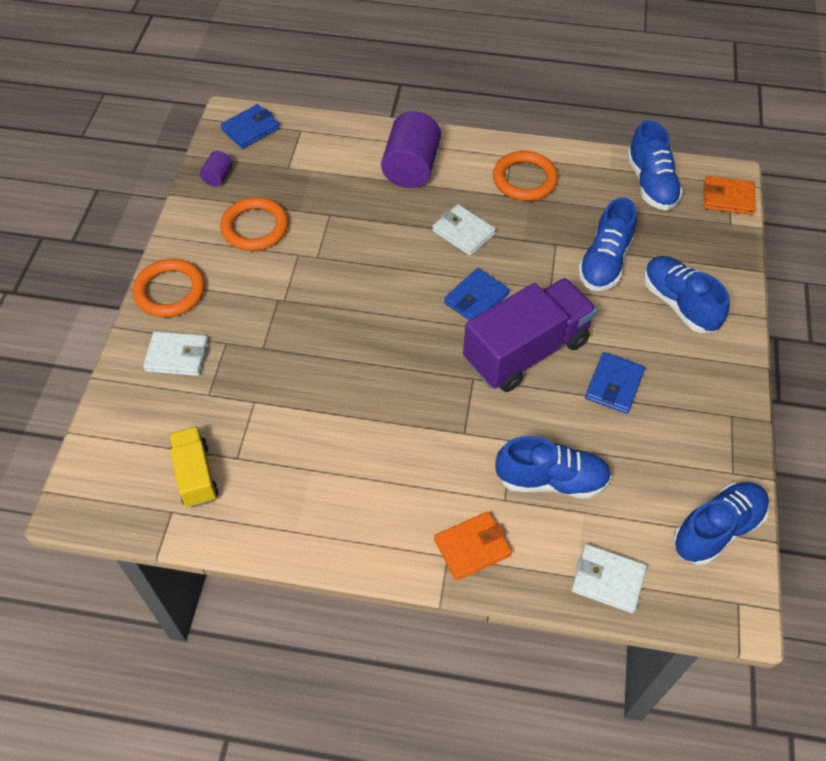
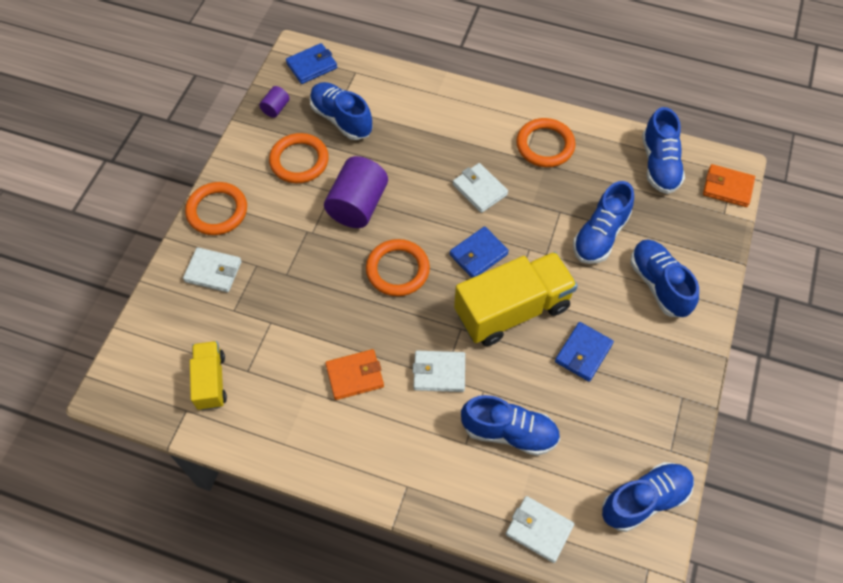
camera: 10 degrees right, 5 degrees up
(294, 179) = (341, 119): none -> blue shoe
(389, 326) = (397, 270): none -> orange ring
(411, 168) = (445, 121): purple cylinder -> purple cylinder (357, 205)
(458, 428) = (439, 373): none -> white wallet
(472, 547) = (429, 482): orange wallet -> orange wallet (355, 376)
(526, 351) = (512, 310): purple truck -> yellow truck

